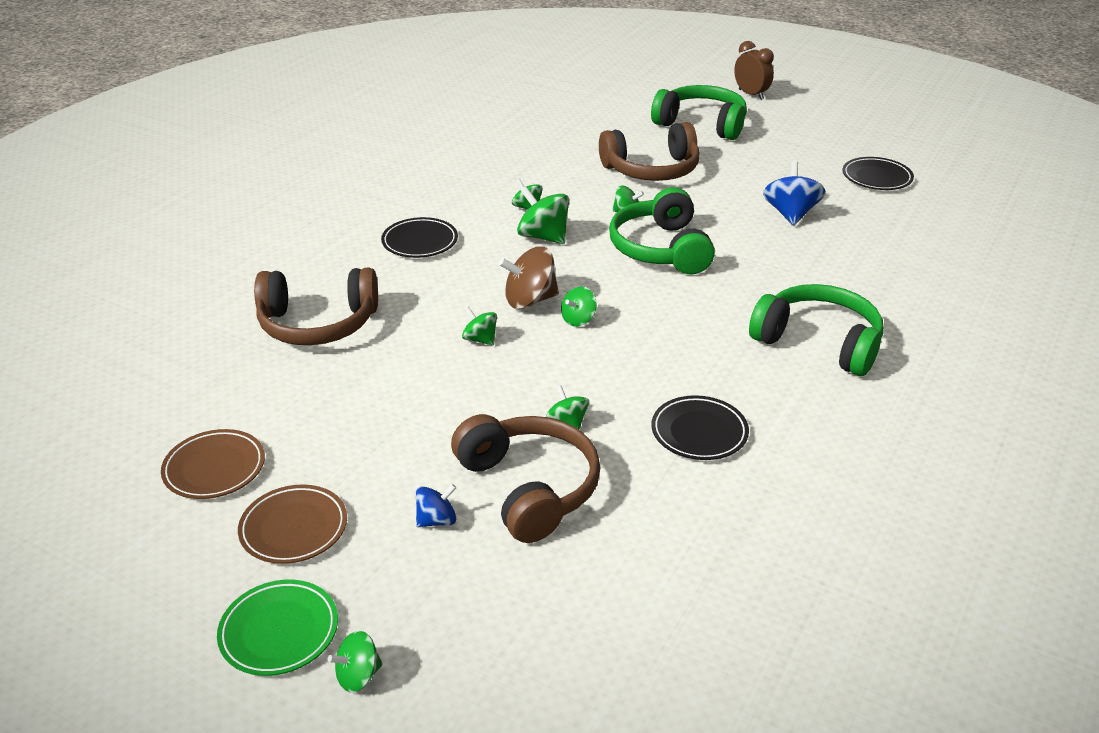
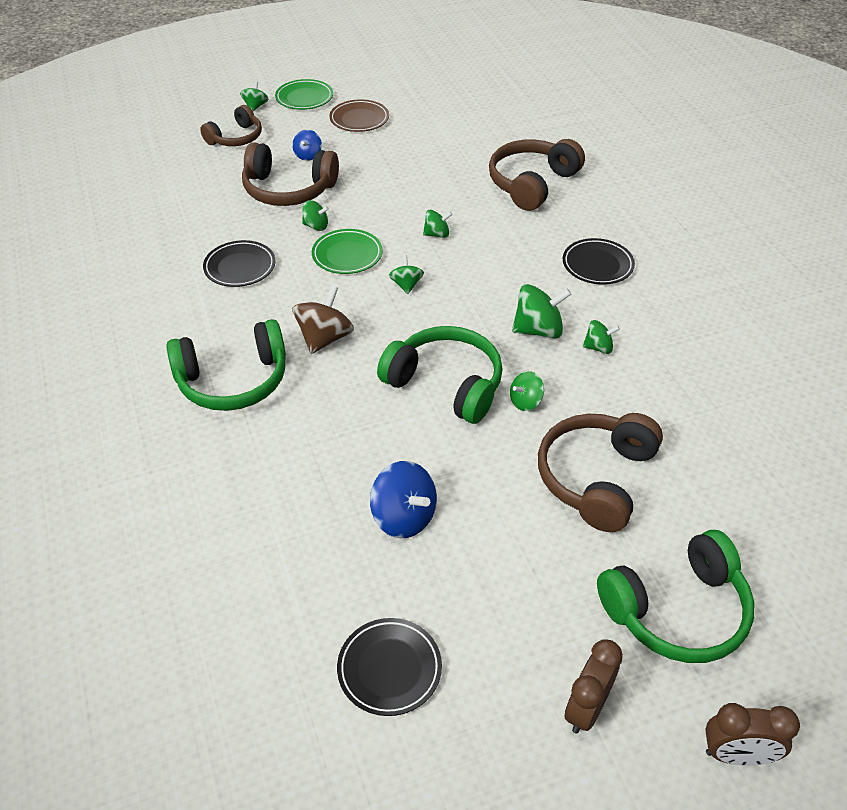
camera: 130 degrees right, 10 degrees up
(214, 469) = (432, 113): brown plate -> none
(470, 628) = (236, 138): none -> brown headphones
(530, 300) = (456, 276): brown spinning top -> brown spinning top (325, 338)
(584, 375) = (347, 255): none -> green plate
(795, 128) = (586, 708): none -> brown clock

